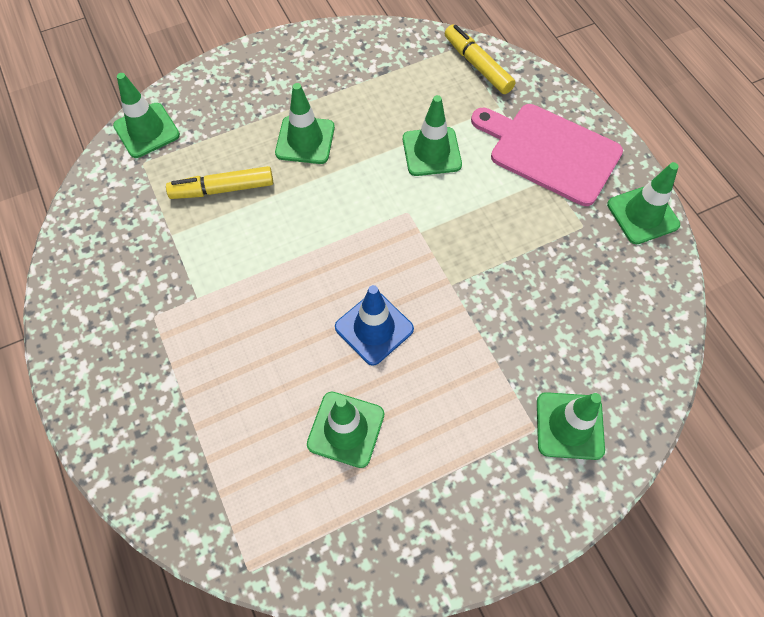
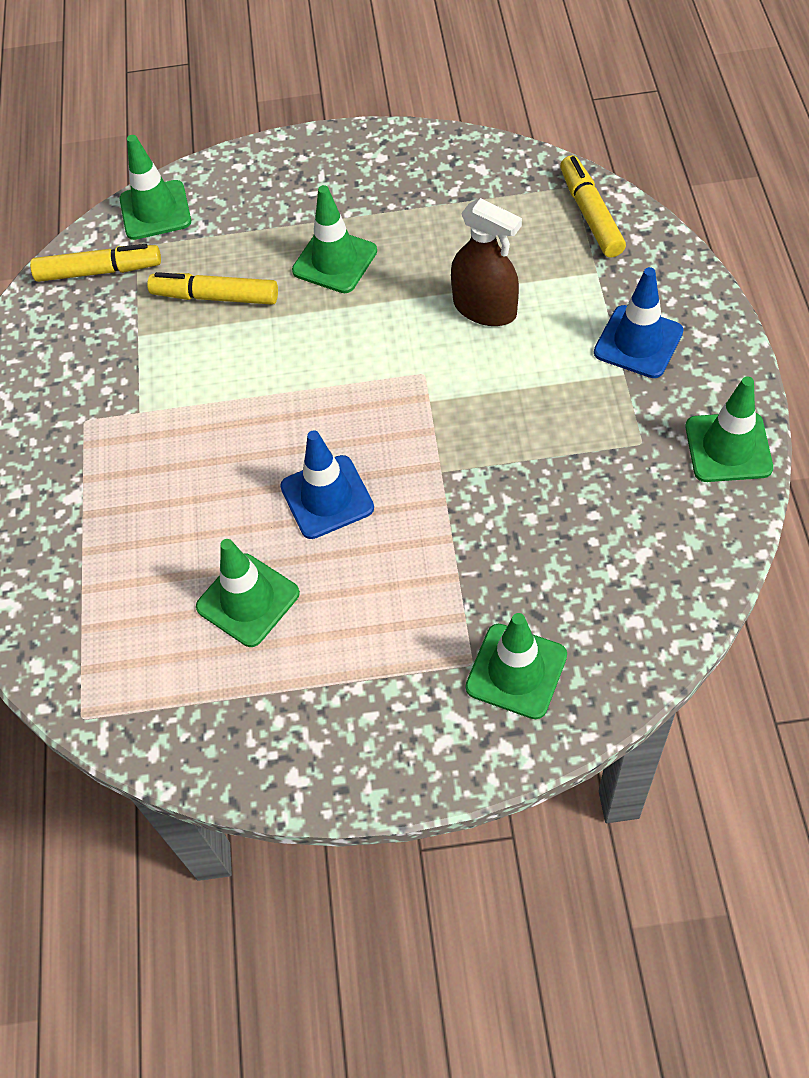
camera: 25 degrees right, 5 degrees down
(118, 189) = (98, 271): none -> yellow marker
(431, 152) = (485, 308): green traffic cone -> brown spray bottle
(549, 152) = (638, 342): pink cutting board -> blue traffic cone

